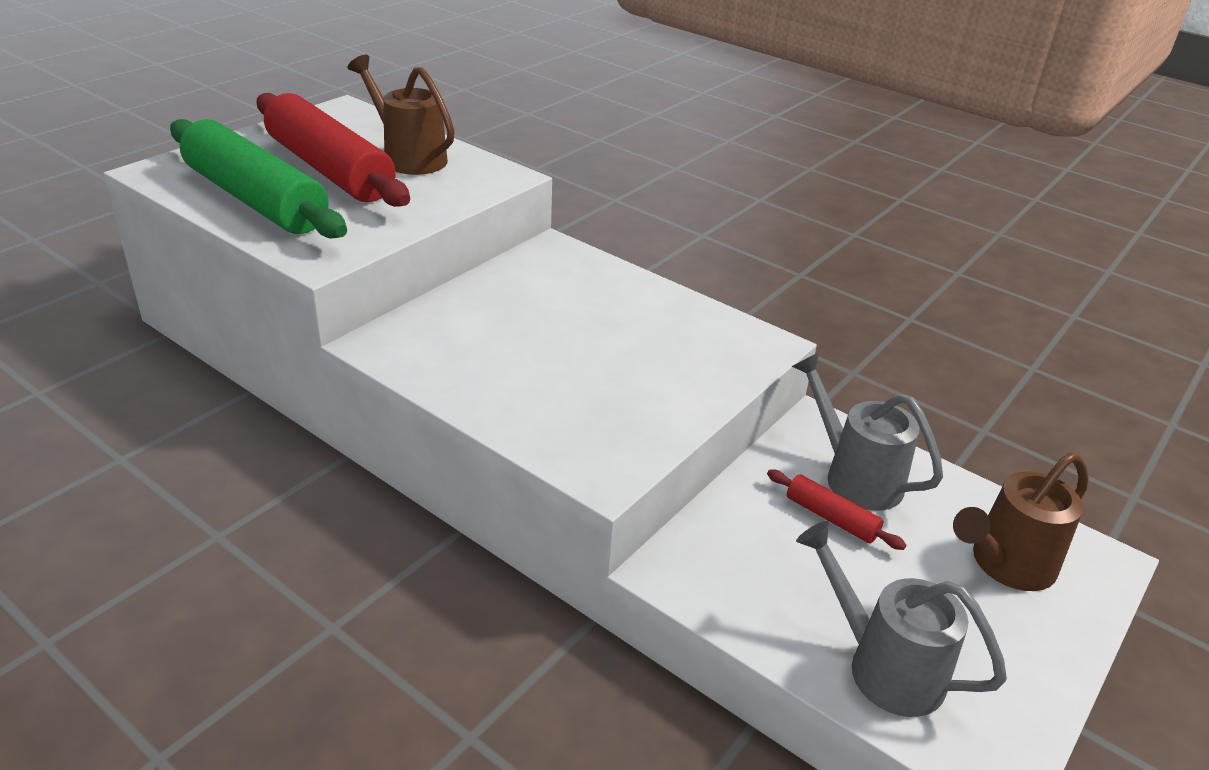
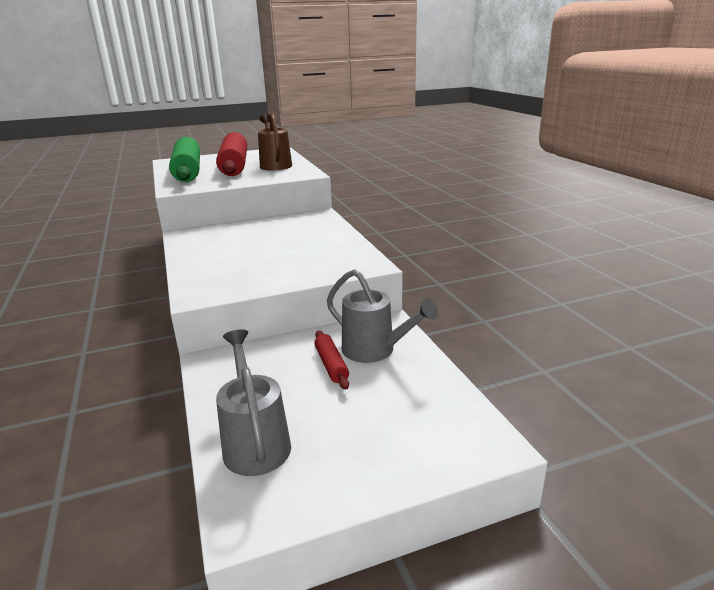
camera: 35 degrees right, 10 degrees down
(854, 476) = (375, 351): grey watering can -> grey watering can turned 135 degrees clockwise
(1005, 565) = (412, 422): brown watering can -> none

